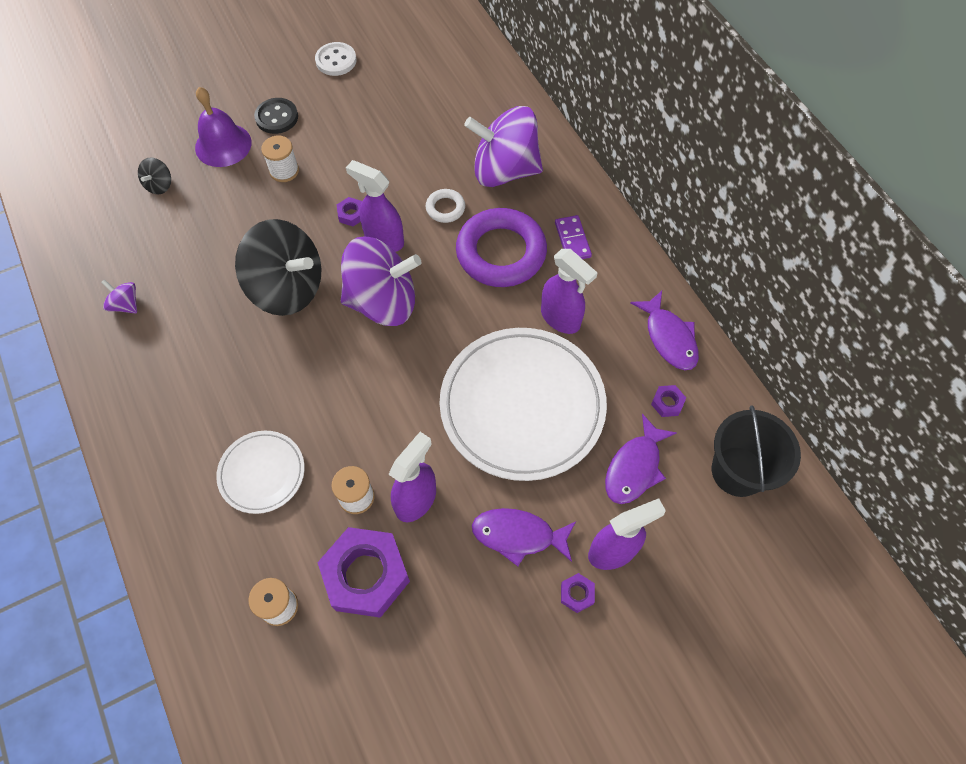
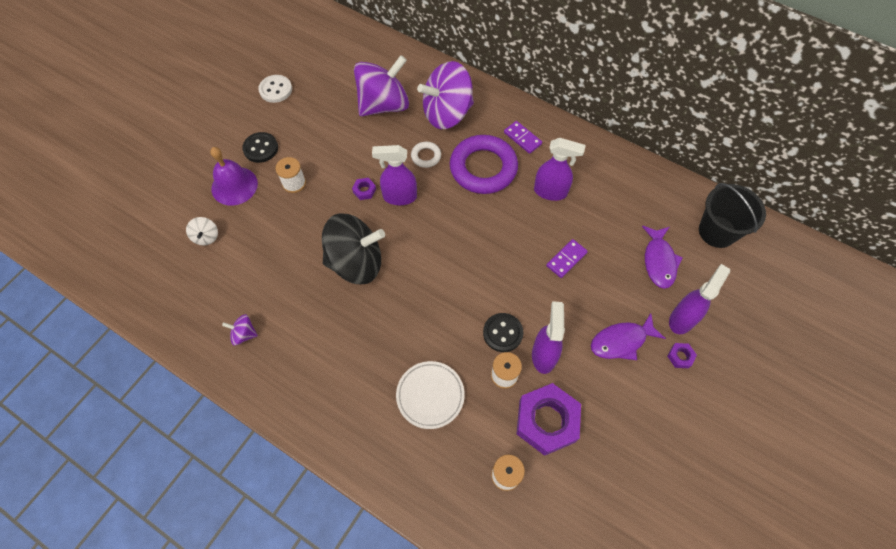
camera: 30 degrees left, 0 degrees up
(159, 185) = (206, 237): black spinning top -> white spinning top
(383, 301) = (429, 238): purple spinning top -> purple spinning top (384, 105)
(388, 449) = (502, 333): none -> black button
(522, 406) = (566, 259): white plate -> purple domino
(667, 403) = (650, 212): purple nut -> none
(669, 338) = (623, 171): purple fish -> none

